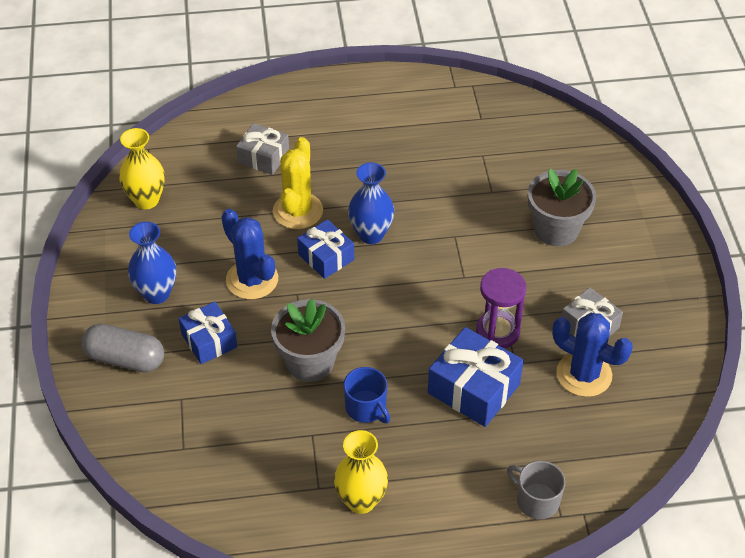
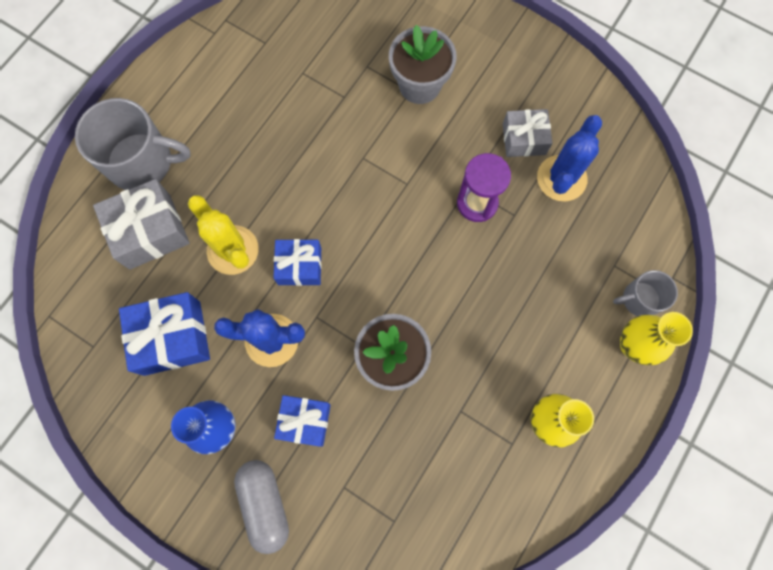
camera: 50 degrees left, 25 degrees up
(125, 359) = (265, 504): grey capsule -> grey capsule turned 75 degrees counterclockwise
(146, 200) = (107, 361): yellow vase -> yellow vase (633, 345)
(263, 157) = (150, 231): grey gift -> grey gift, size x1.53
(310, 118) = (142, 162): none -> grey mug
(366, 408) = (468, 351): blue mug -> none
(371, 234) = (307, 215): blue vase -> none
(473, 388) = (513, 262): blue gift -> blue gift (172, 338)
(584, 374) = (561, 178): blue cactus -> blue cactus turned 45 degrees counterclockwise

